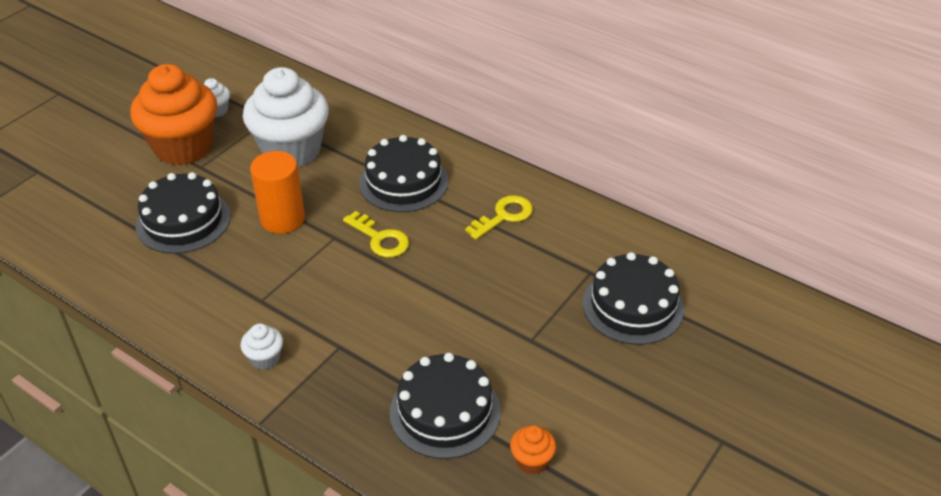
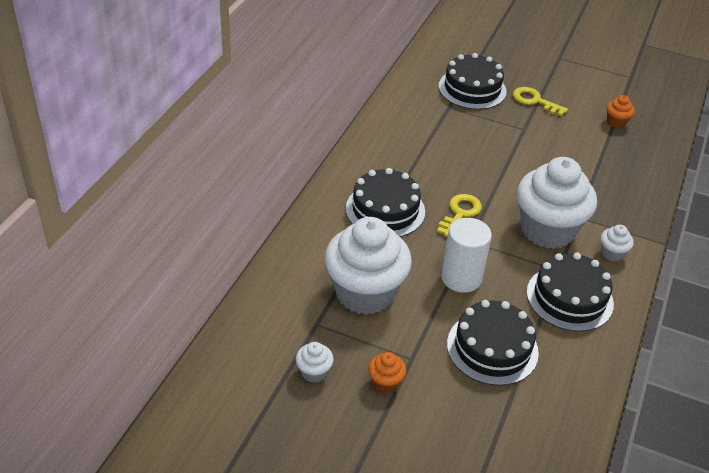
camera: 105 degrees left, 0 degrees up
(183, 147) = (385, 382): orange cupcake -> orange cupcake, size x0.41
(282, 219) = (461, 278): orange cylinder -> white cylinder
(326, 308) = (547, 230): none -> white cupcake
(445, 412) = (603, 160): black cake -> black cake (569, 298)
(504, 216) = (406, 150): yellow key -> yellow key (534, 101)

